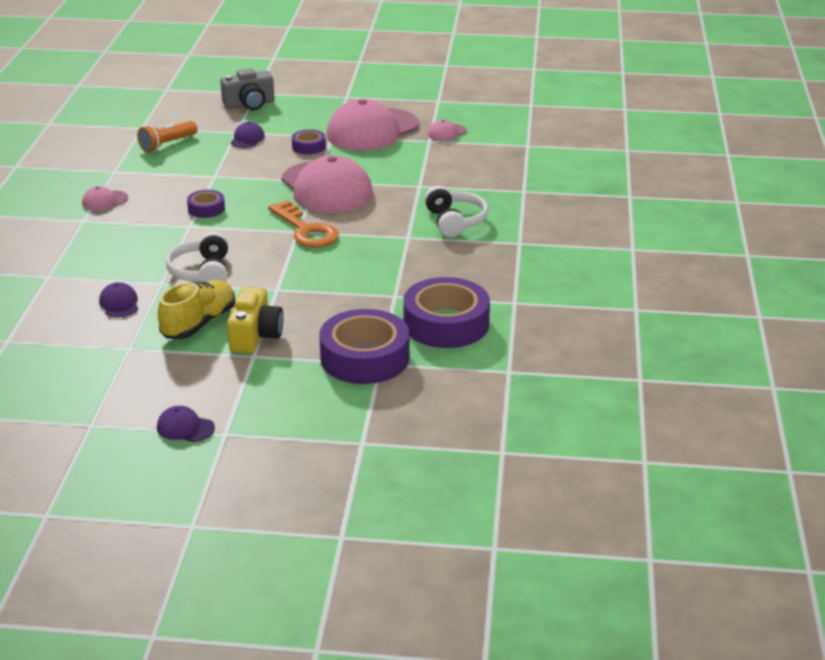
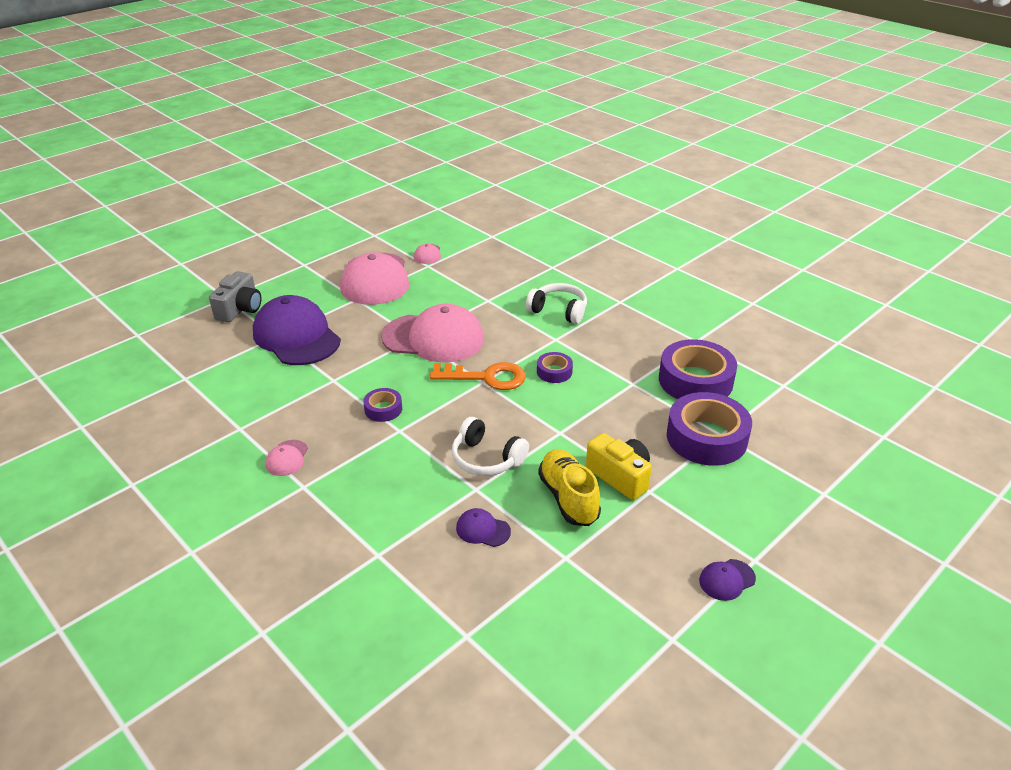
camera: 50 degrees left, 5 degrees up
(167, 144) = (239, 379): orange flashlight -> none
(247, 139) = (296, 336): purple cap -> purple cap, size x2.40
(309, 147) = (356, 316): purple tape -> purple tape (554, 372)

